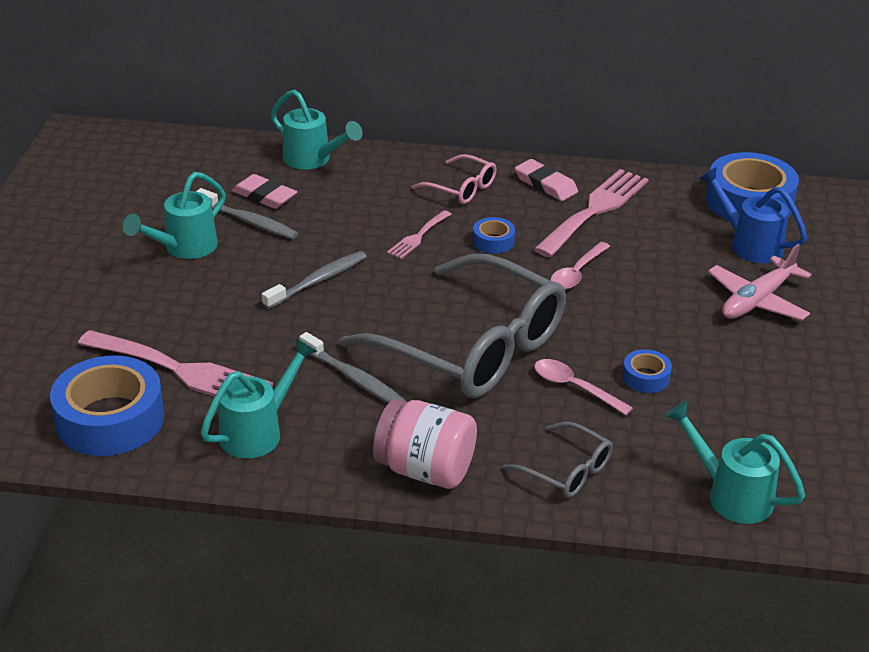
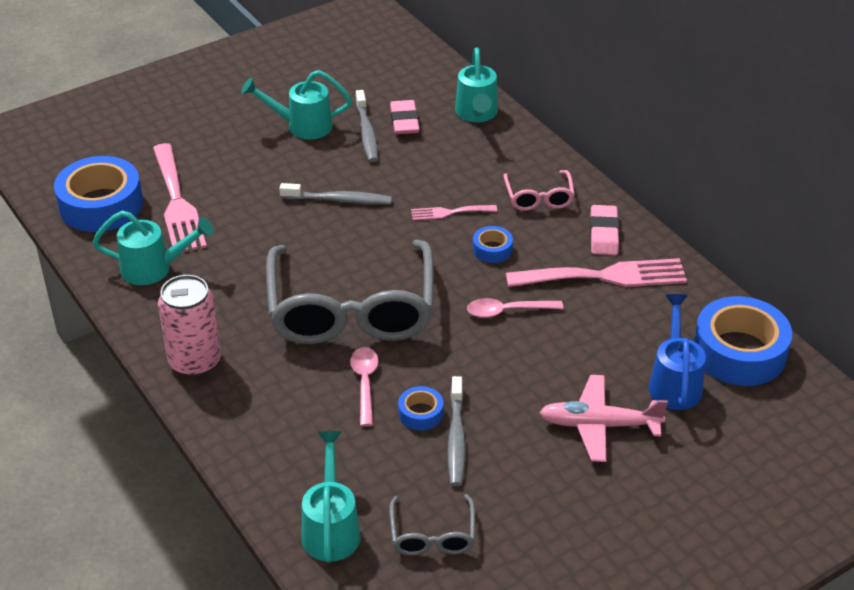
camera: 50 degrees right, 5 degrees up
(354, 378) = (253, 277): grey toothbrush -> grey toothbrush (456, 438)
(425, 470) = (195, 361): pink jar -> pink can
(566, 470) = (266, 428): grey glasses -> grey glasses (432, 535)

